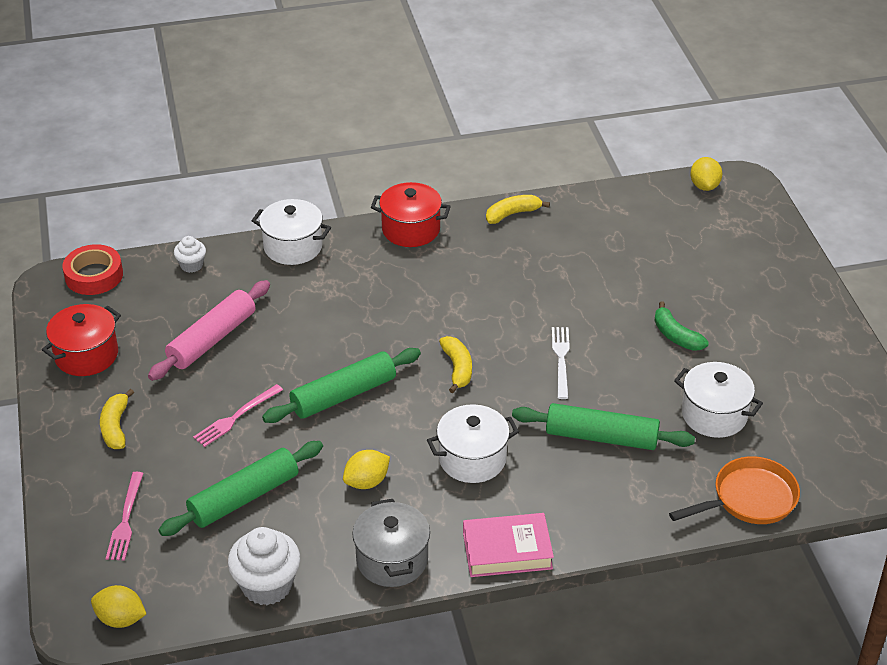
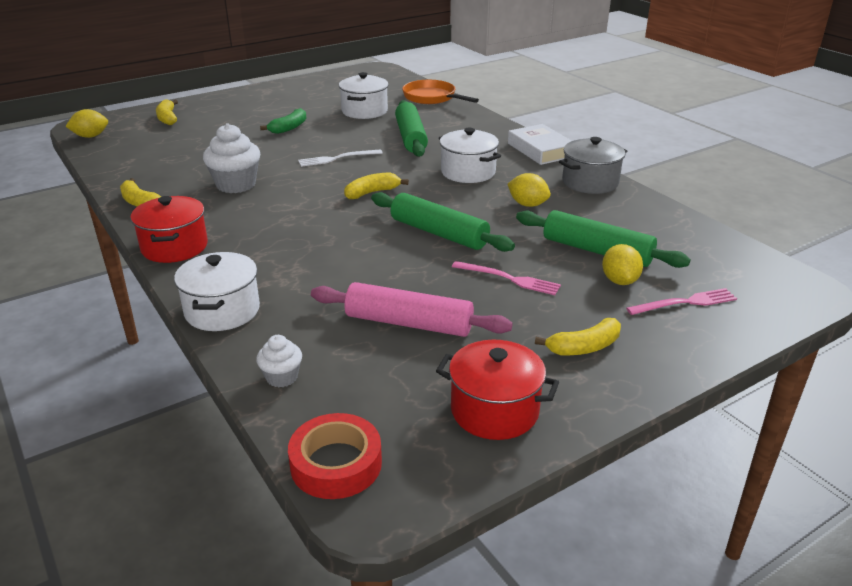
camera: 110 degrees left, 10 degrees down
(121, 619) = (778, 273): yellow lemon -> yellow lemon (619, 281)
(267, 585) = (667, 221): white cupcake -> white cupcake (236, 185)
(507, 550) = (541, 150): pink book -> white book
(745, 242) = (167, 118): none -> yellow banana

